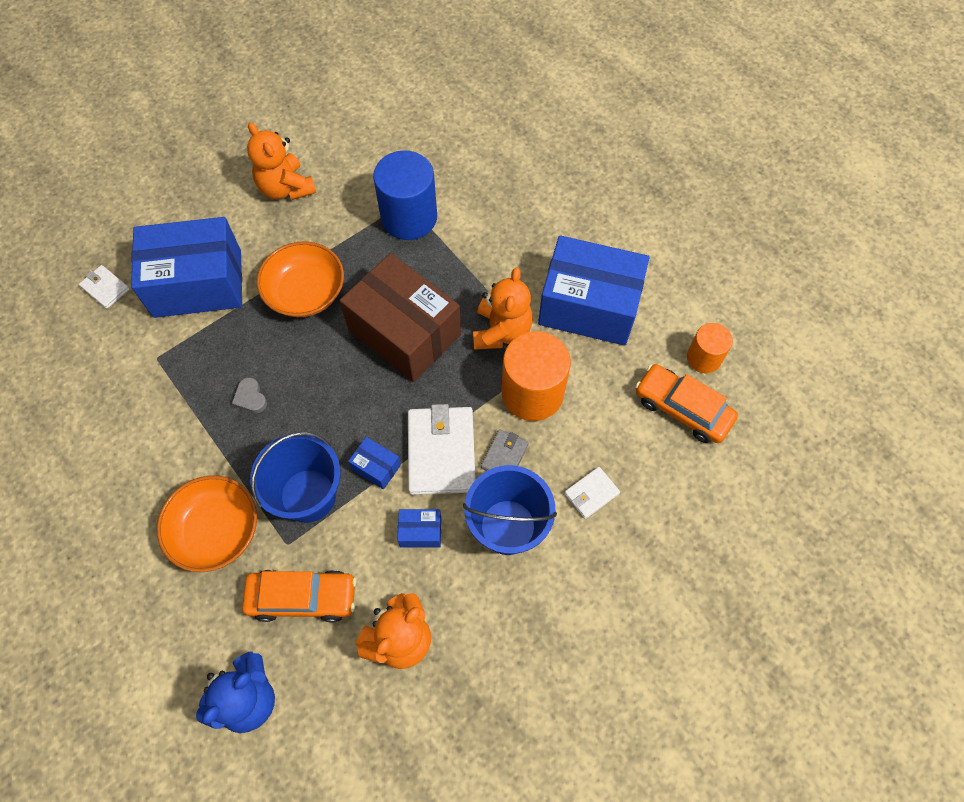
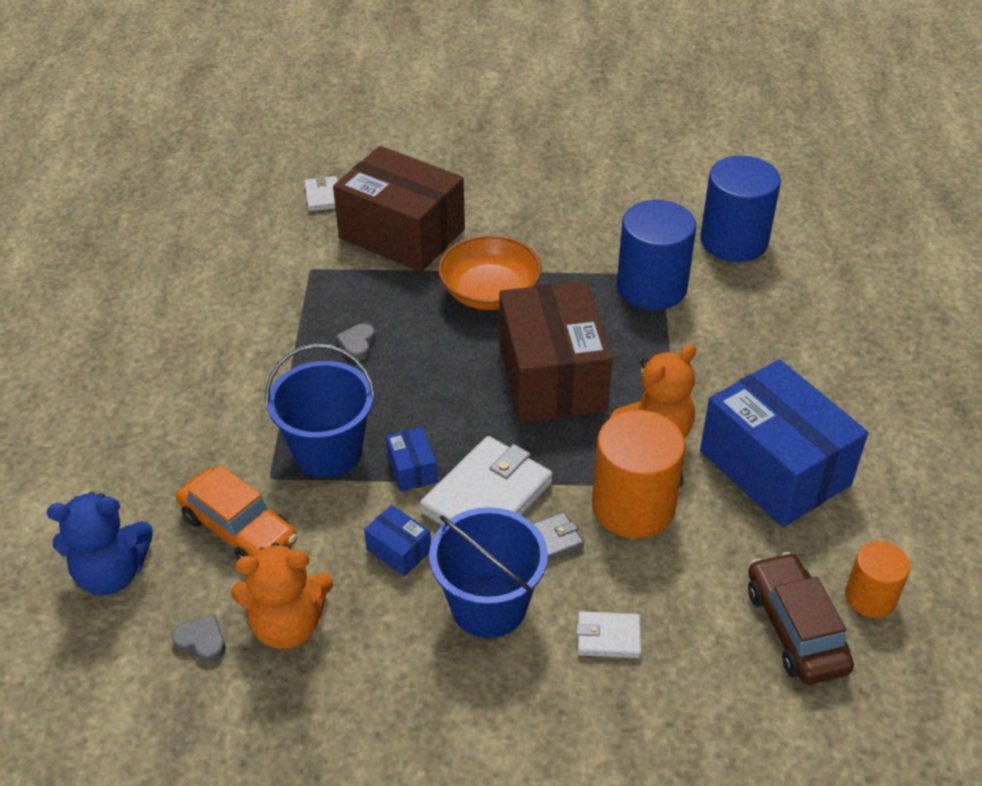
camera: 40 degrees right, 20 degrees down
(198, 283) = (402, 234): blue box -> brown box
(216, 531) = (223, 426): orange bowl -> none
(286, 188) = (554, 204): orange teddy bear -> none
(355, 694) = (202, 641): none -> grey heart
(430, 145) = (734, 241): none -> blue cylinder
(682, 409) = (795, 629): orange car -> brown car

